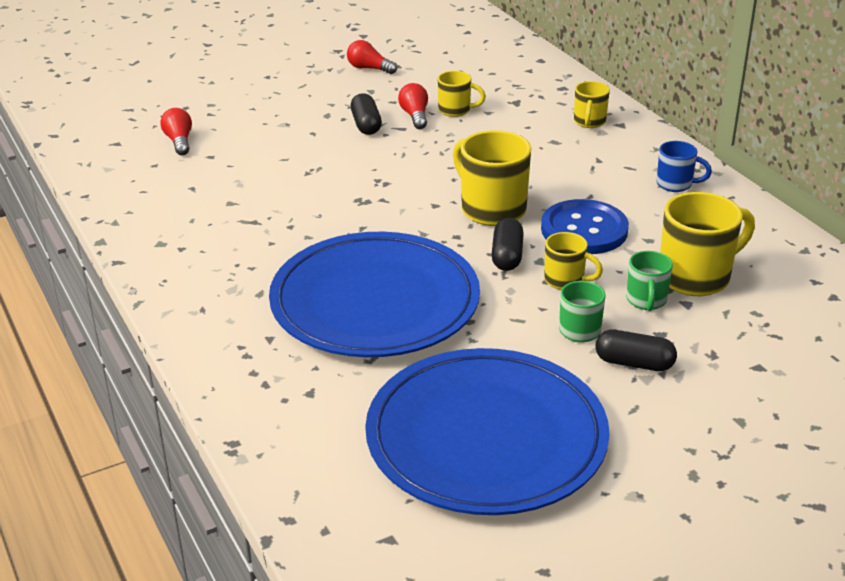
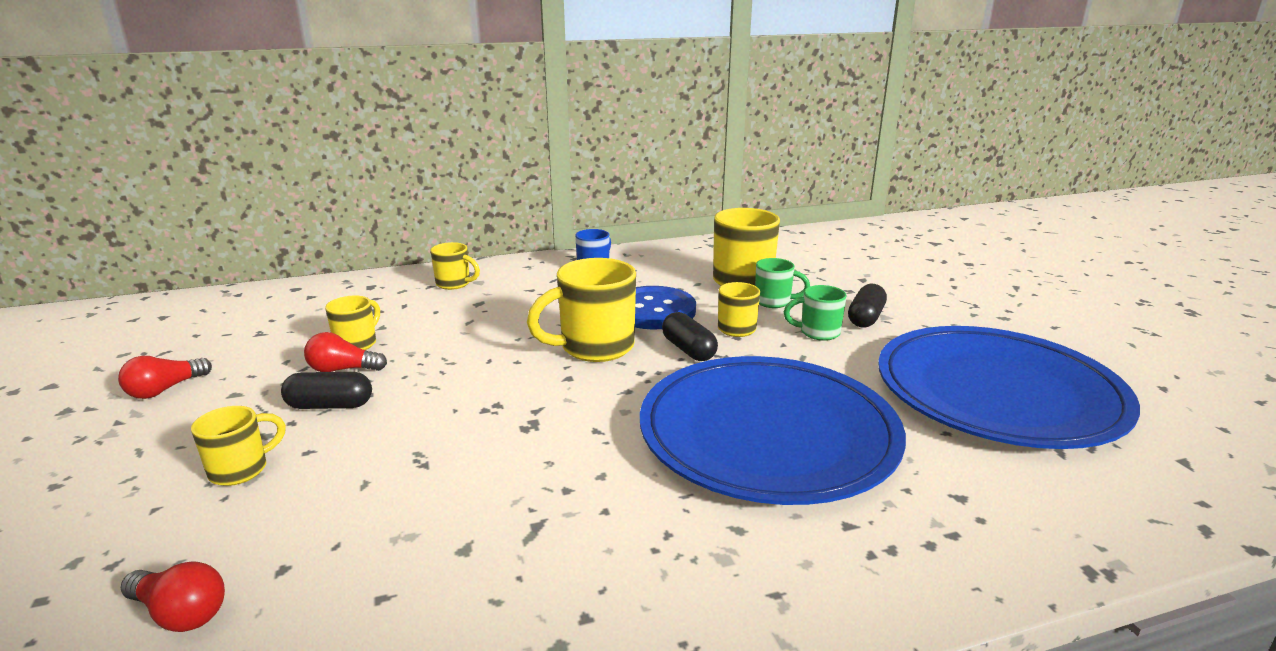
camera: 80 degrees left, 10 degrees down
(179, 141) = (180, 613): red light bulb -> red light bulb turned 150 degrees counterclockwise
(290, 119) = (241, 470): none -> yellow mug
(507, 256) = (688, 350): black capsule -> black capsule turned 45 degrees clockwise

